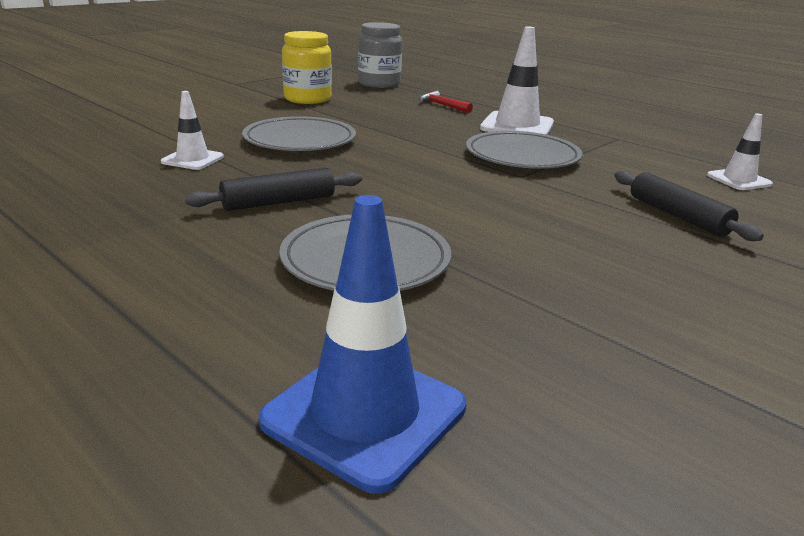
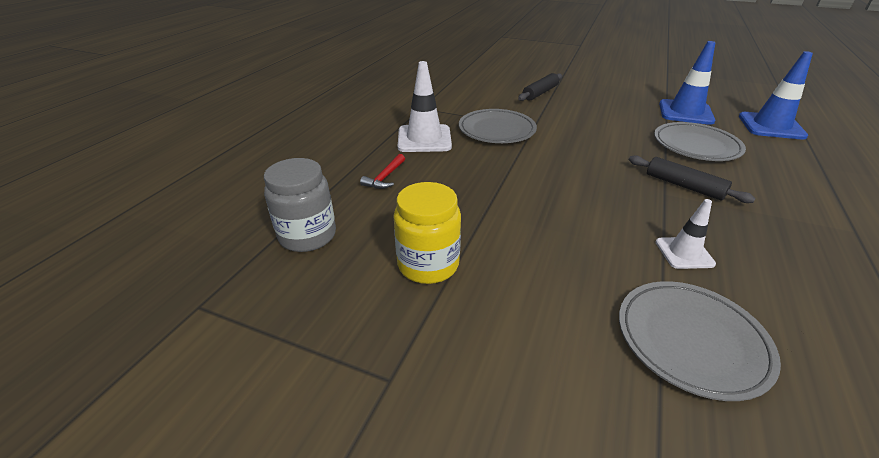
camera: 110 degrees left, 10 degrees up
(300, 140) = (571, 218): grey plate -> grey plate (691, 340)
(520, 325) = (685, 112): none -> blue traffic cone
(739, 180) = (469, 82): white traffic cone -> none

